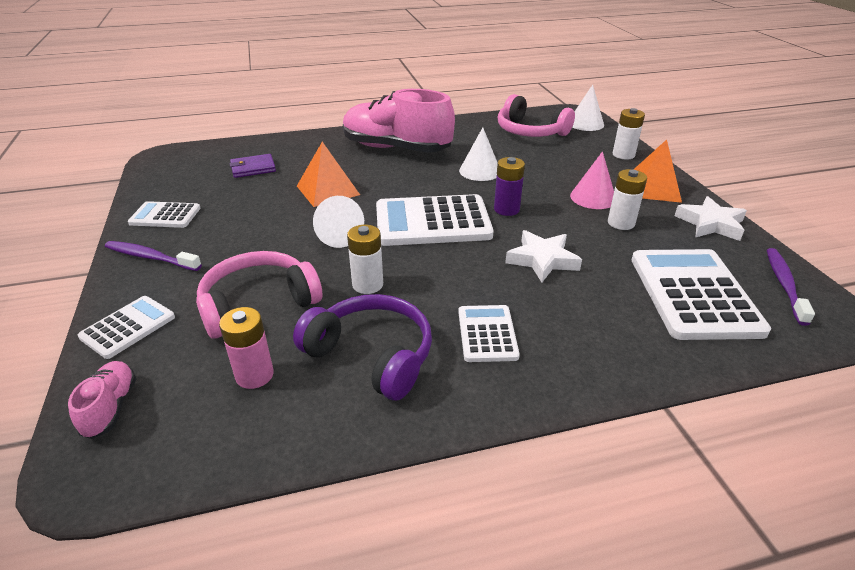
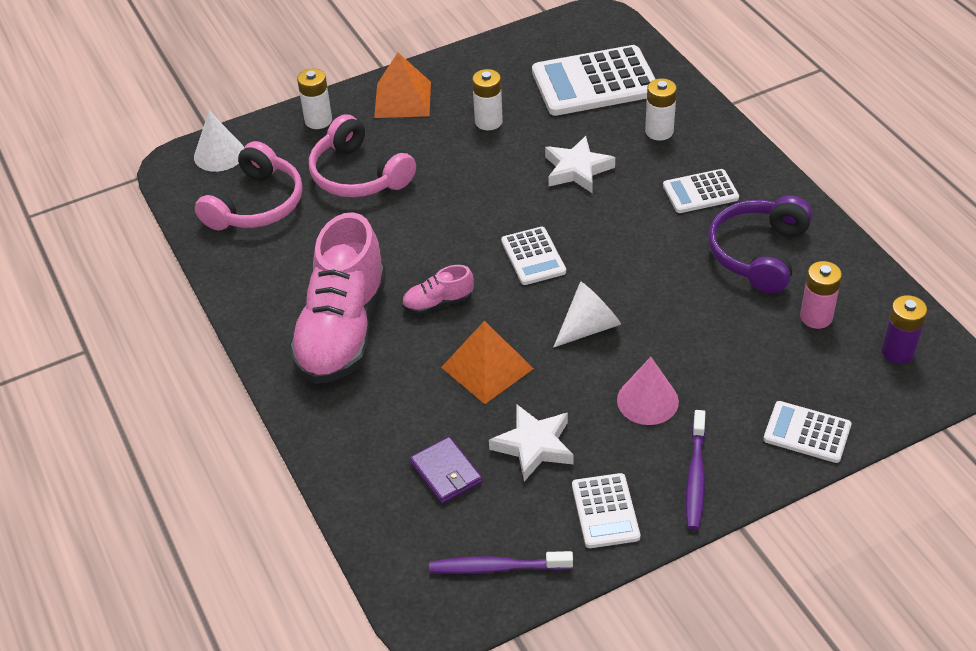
camera: 100 degrees left, 10 degrees up
(111, 408) = (894, 391): pink shoe -> pink shoe (438, 303)
(258, 304) = (730, 349): pink headphones -> pink headphones (359, 174)
(367, 284) = (666, 280): white battery -> white battery (659, 131)
(432, 222) = (533, 256): white calculator -> white calculator, size x0.54
(480, 171) = (394, 236): white cone -> none
(506, 209) = (486, 203): purple battery -> purple battery (898, 352)
(593, 197) = (438, 141): pink cone -> pink cone (647, 400)
(710, 224) = (470, 66): white star -> white star (534, 446)
(784, 285) = (561, 36): purple toothbrush -> purple toothbrush (497, 567)

